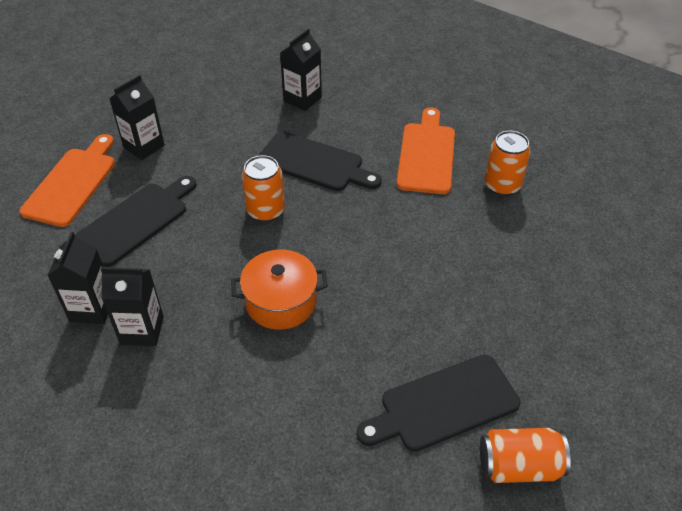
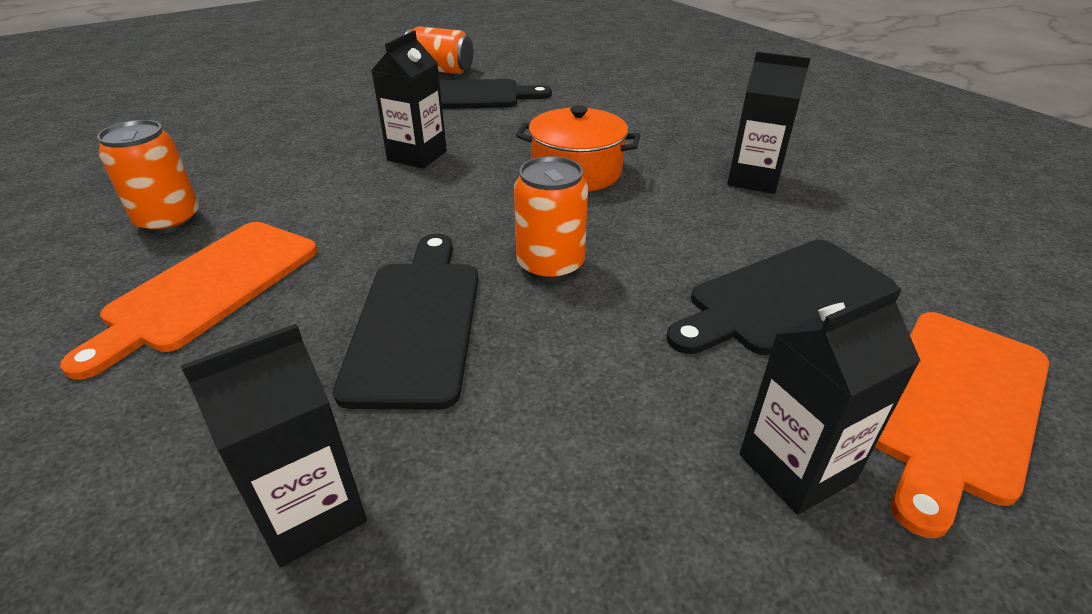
camera: 160 degrees left, 10 degrees down
(92, 309) = (827, 208): black carton -> black carton (417, 156)
(314, 163) = (416, 323): black cutting board -> black cutting board turned 45 degrees clockwise

